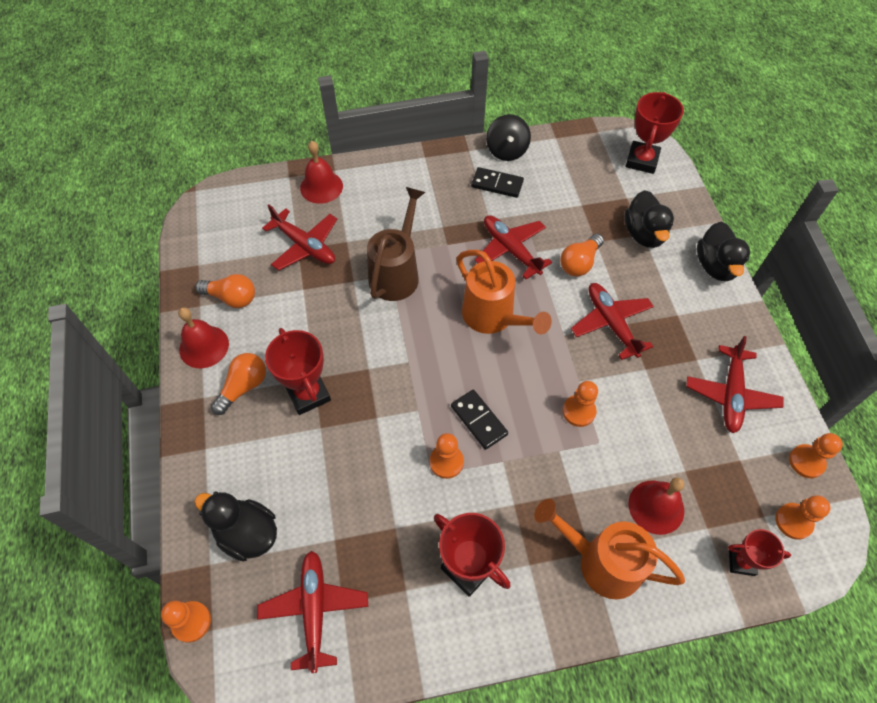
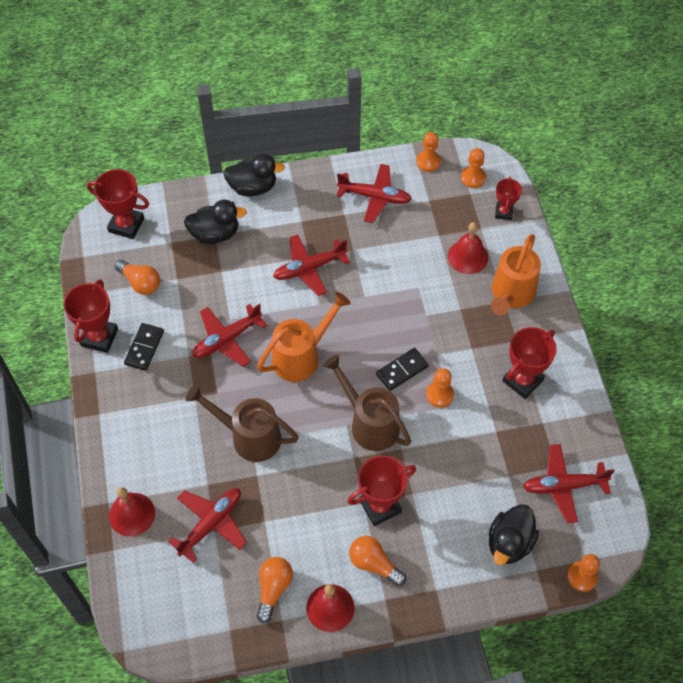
camera: 90 degrees left, 0 degrees up
(410, 384) = (369, 423): none -> brown watering can
(507, 150) = (99, 337): black spinning top -> red trophy
(578, 411) = (392, 299): orange pawn -> none
(579, 263) = (244, 286): orange light bulb -> orange light bulb (140, 283)

